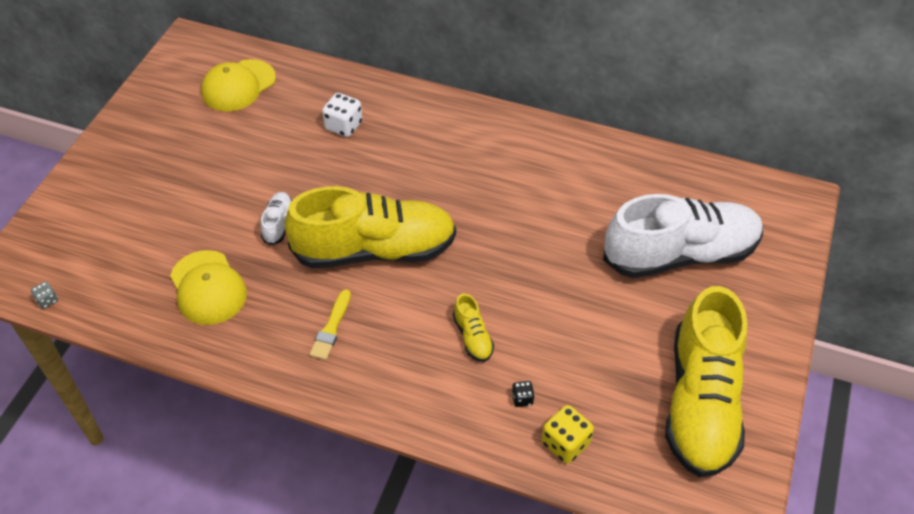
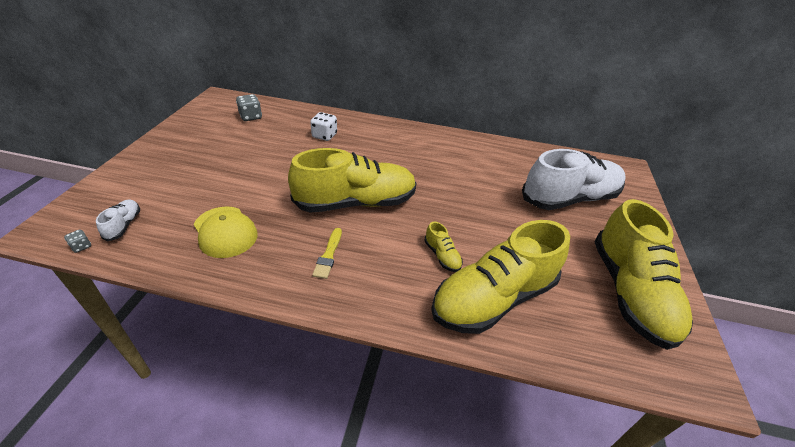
camera: 10 degrees left, 10 degrees down
(238, 86) = (251, 117): yellow cap -> grey dice
(278, 224) = (281, 189): white shoe -> white shoe (123, 225)
(522, 399) = (493, 298): black dice -> yellow shoe
(565, 443) = (540, 331): yellow dice -> none

